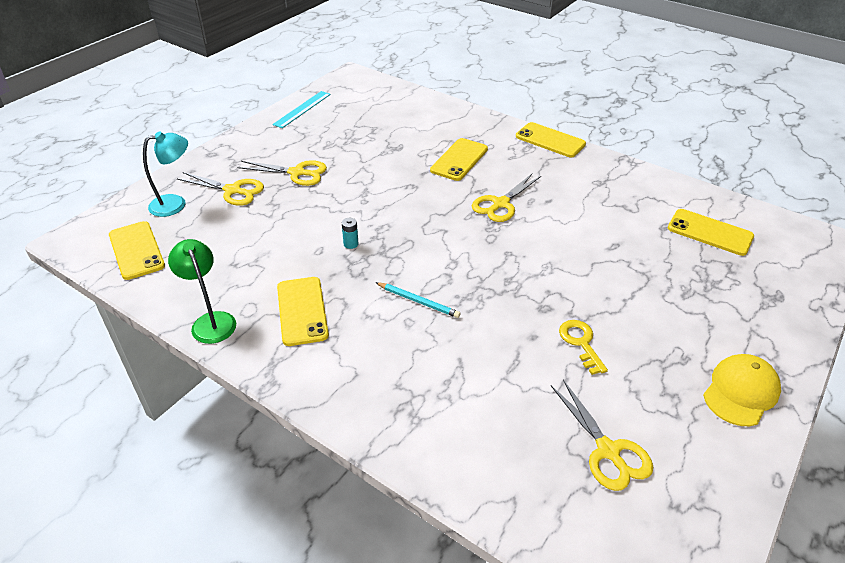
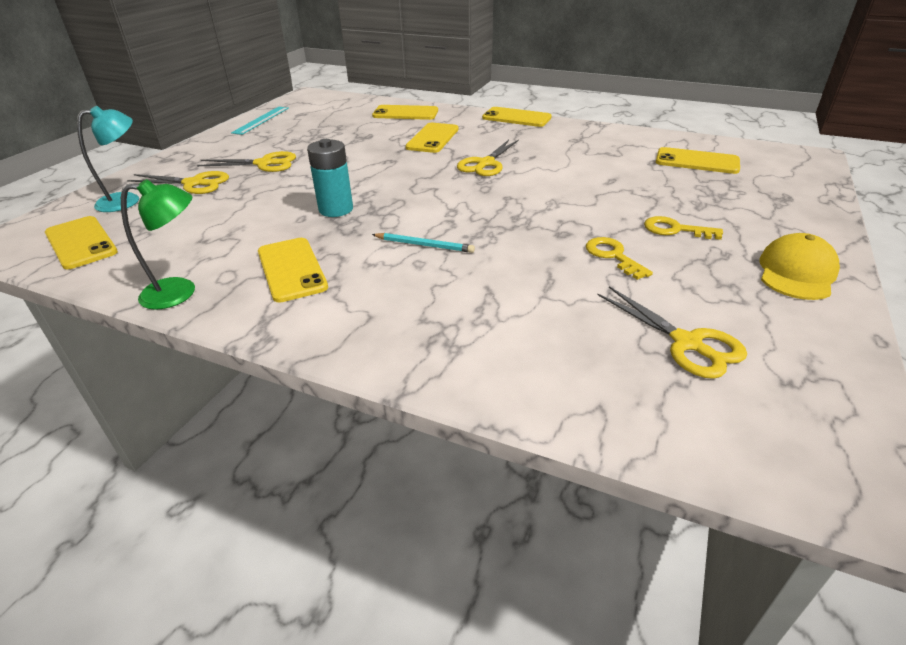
camera: 10 degrees left, 5 degrees down
(211, 321) = (180, 292): green lamp -> green lamp turned 120 degrees clockwise
(351, 244) = (336, 209): turquoise battery -> turquoise battery, size x2.08
(441, 118) = (405, 113): none -> yellow phone
(650, 320) = (675, 230): none -> yellow key

